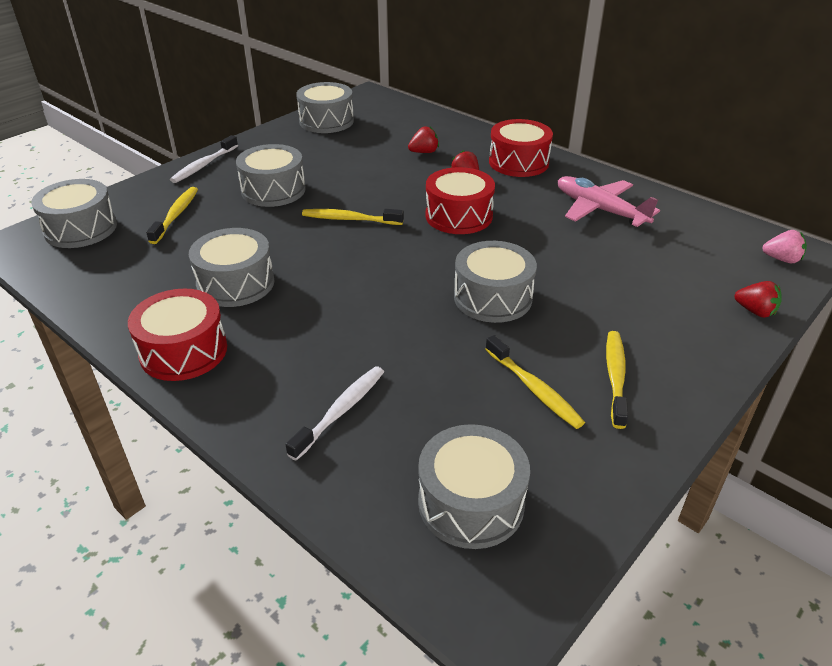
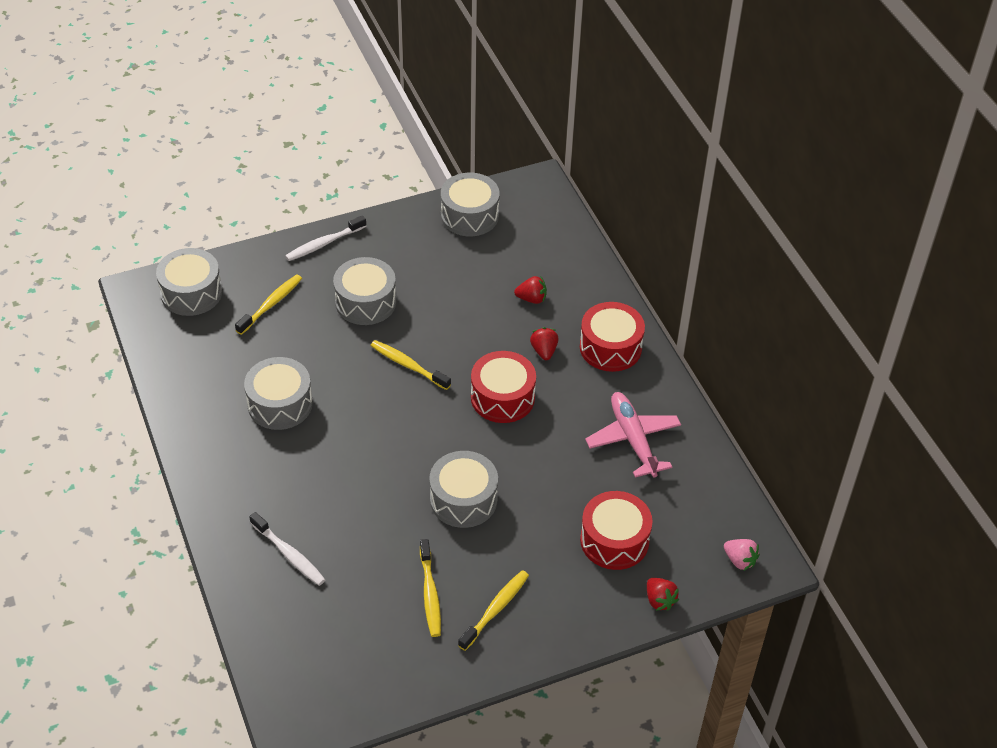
camera: 25 degrees right, 10 degrees up
(183, 351) = (213, 457): red drum -> red drum (614, 540)
(341, 411) = (289, 554): white toothbrush -> white toothbrush turned 75 degrees clockwise
(471, 502) = (327, 656): grey drum -> none

